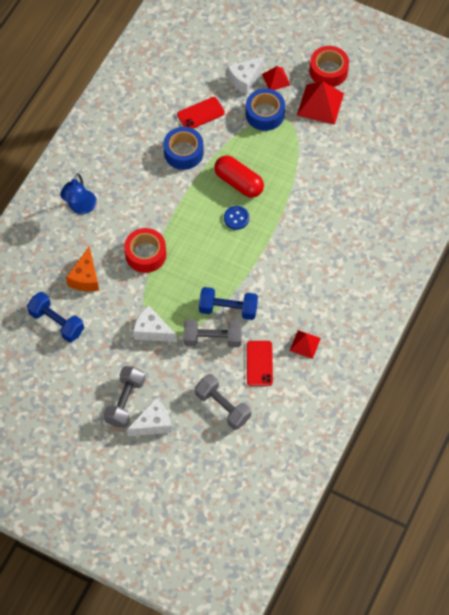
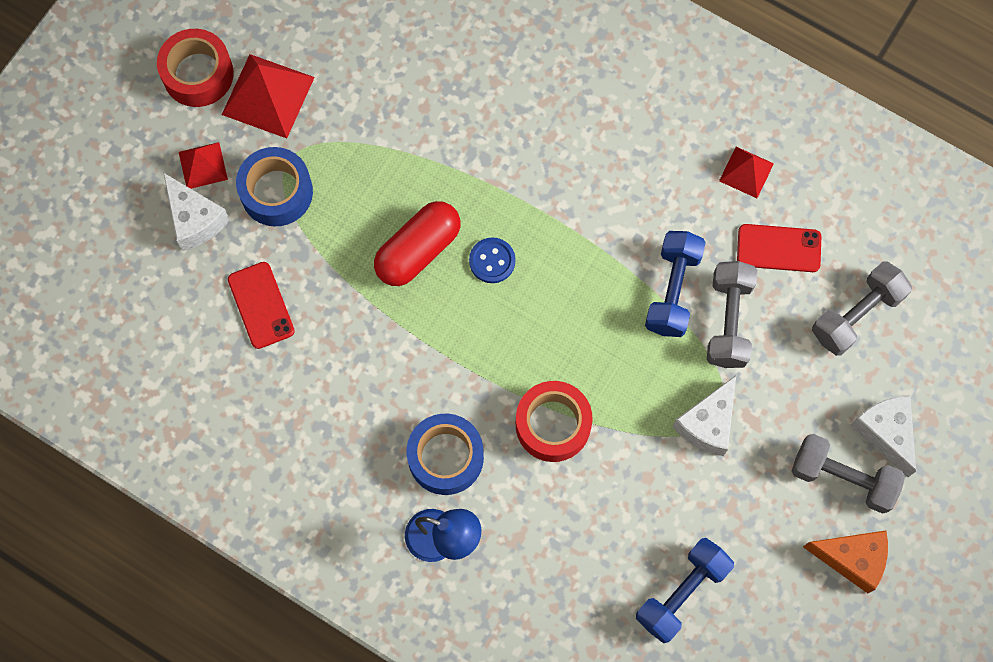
camera: 85 degrees left, 10 degrees up
(85, 277) = (593, 536): orange cheese -> orange cheese (852, 559)
(183, 152) = (343, 342): blue tape -> blue tape (445, 457)

